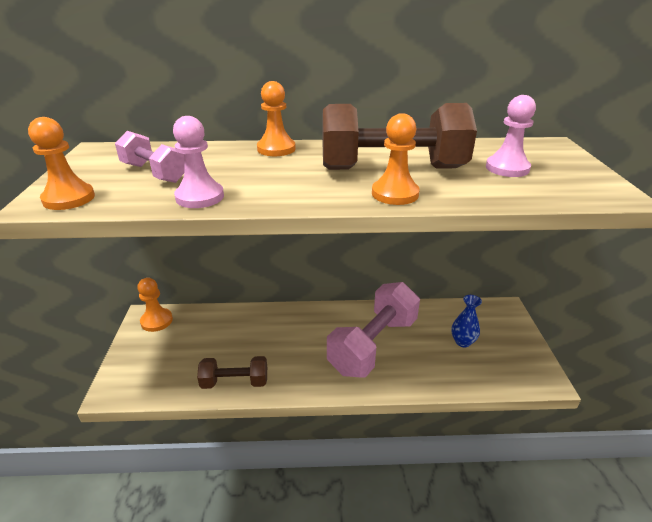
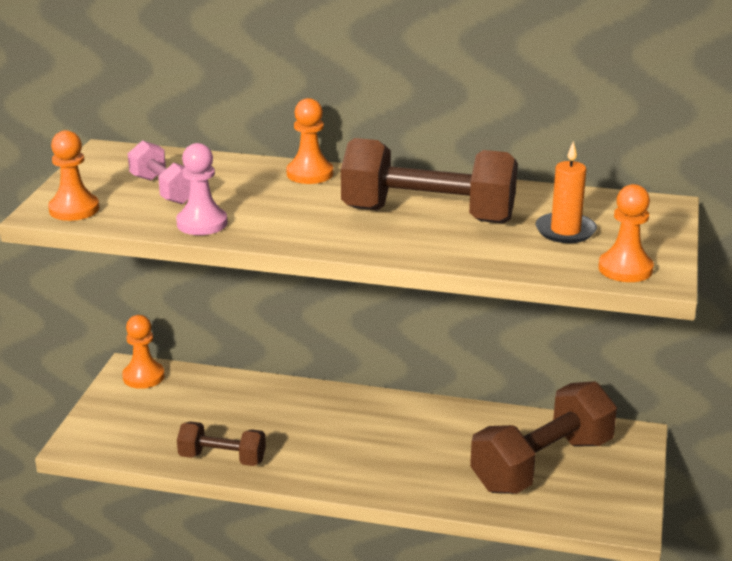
camera: 15 degrees right, 5 degrees down
(373, 345) = (416, 448): pink dumbbell -> none
(395, 194) = (407, 245): orange pawn -> orange pawn (625, 269)
(462, 342) = (542, 464): blue vase -> brown dumbbell
(507, 168) = (565, 231): pink pawn -> orange candle

